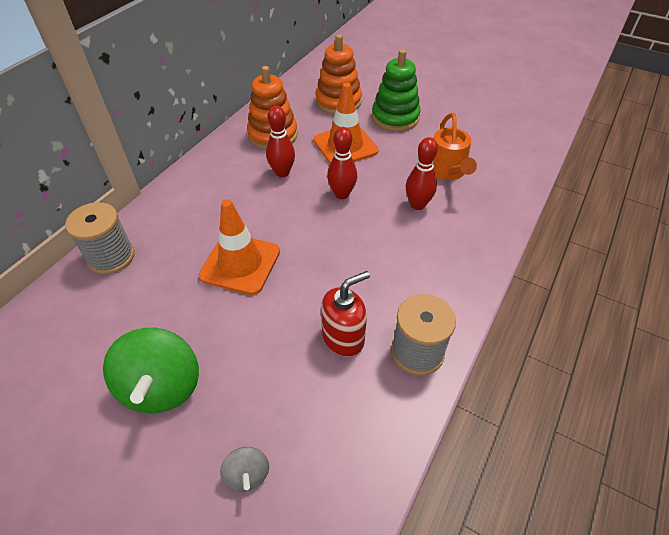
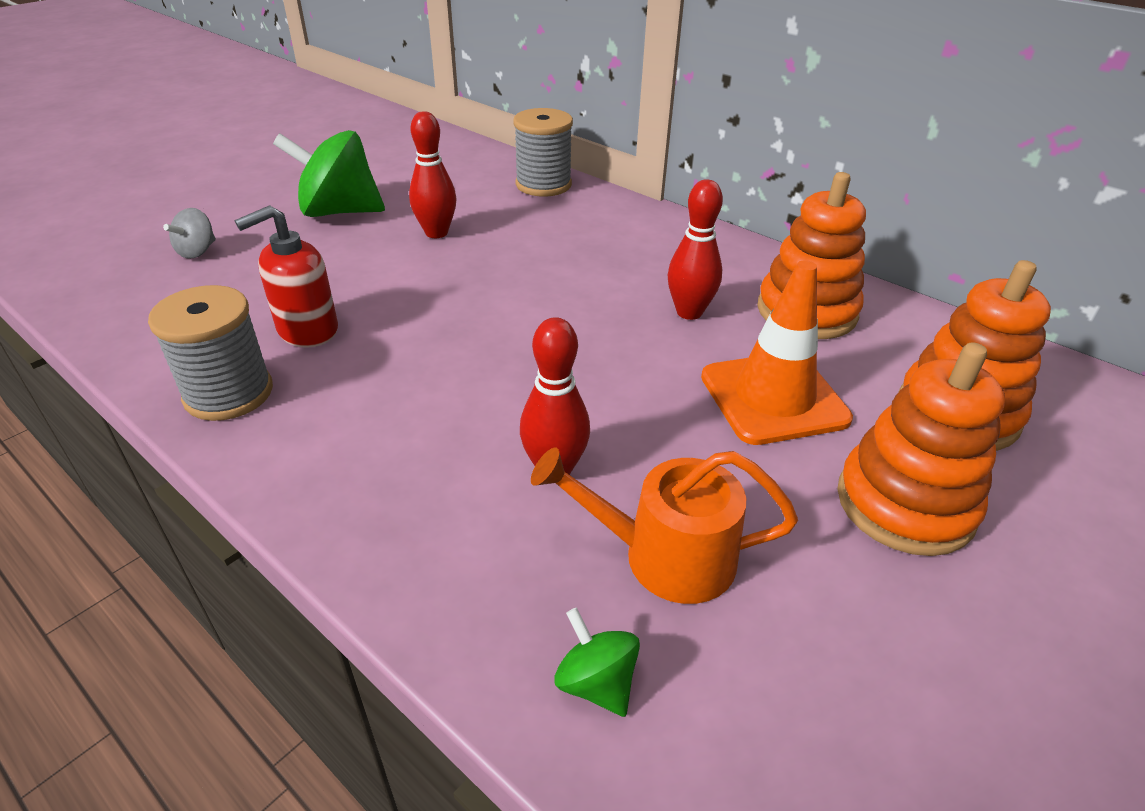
camera: 100 degrees right, 10 degrees down
(240, 263) = (490, 262): orange traffic cone -> none
(247, 474) = (197, 251): grey spinning top -> grey spinning top turned 60 degrees counterclockwise
(342, 194) = (614, 371): red bowling pin -> red bowling pin (436, 233)
(343, 337) = (307, 330): red soap dispenser -> red soap dispenser turned 75 degrees clockwise
(395, 118) = (905, 504): green stacking toy -> orange stacking toy
(505, 182) = (596, 682): none -> green spinning top

